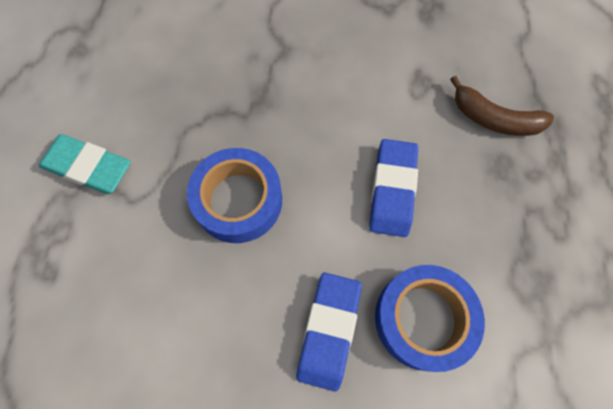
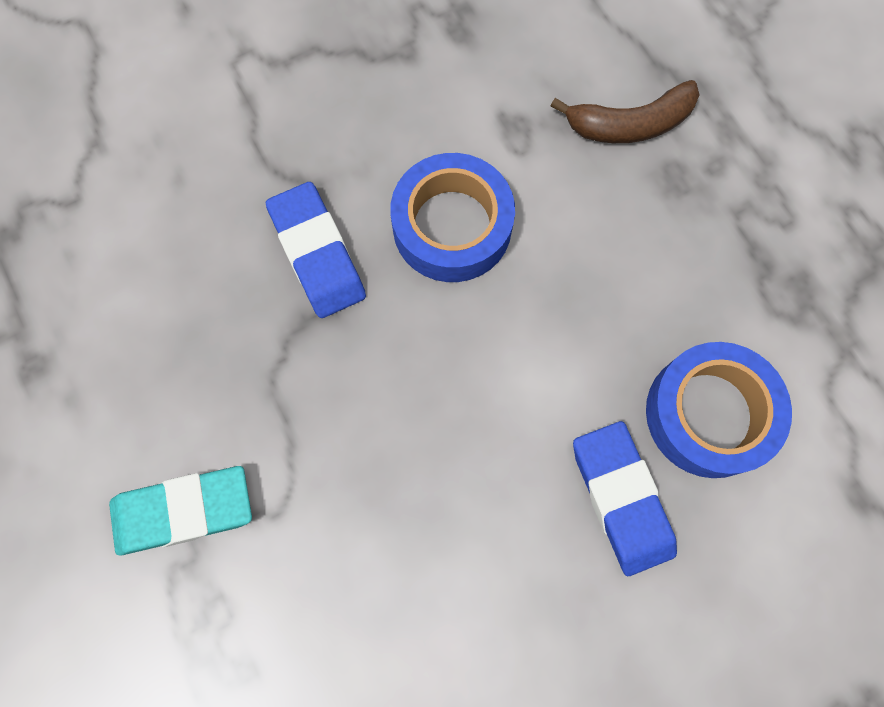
camera: 35 degrees left, 5 degrees up
(238, 200) = (408, 422): blue tape -> blue tape (452, 226)
(392, 190) = (576, 288): blue eraser -> blue eraser (317, 254)

